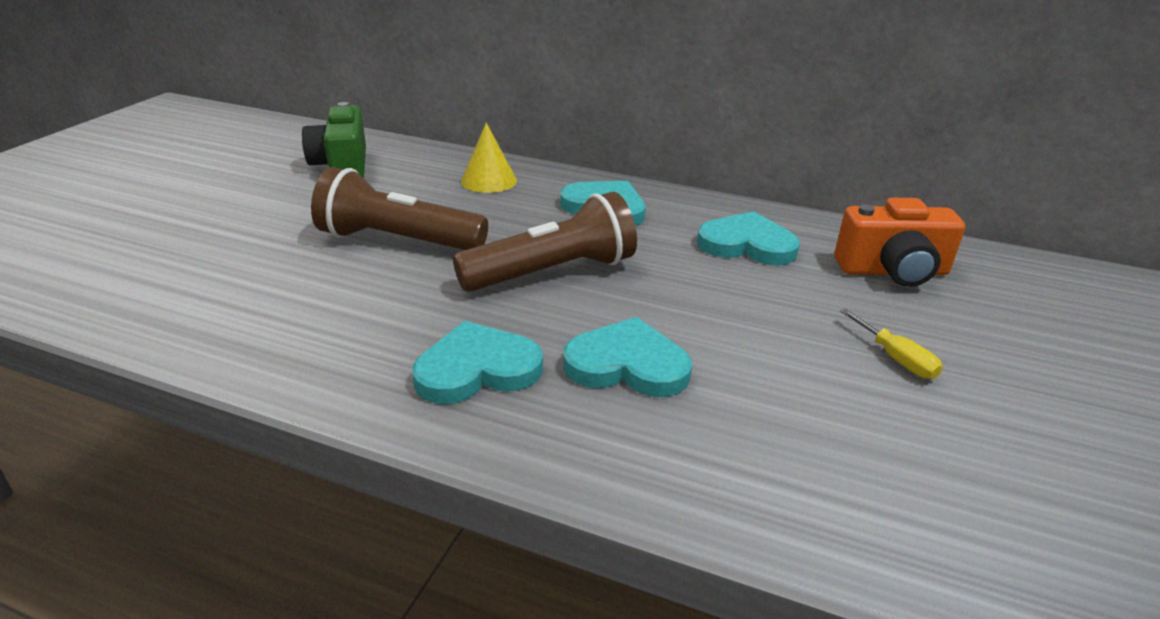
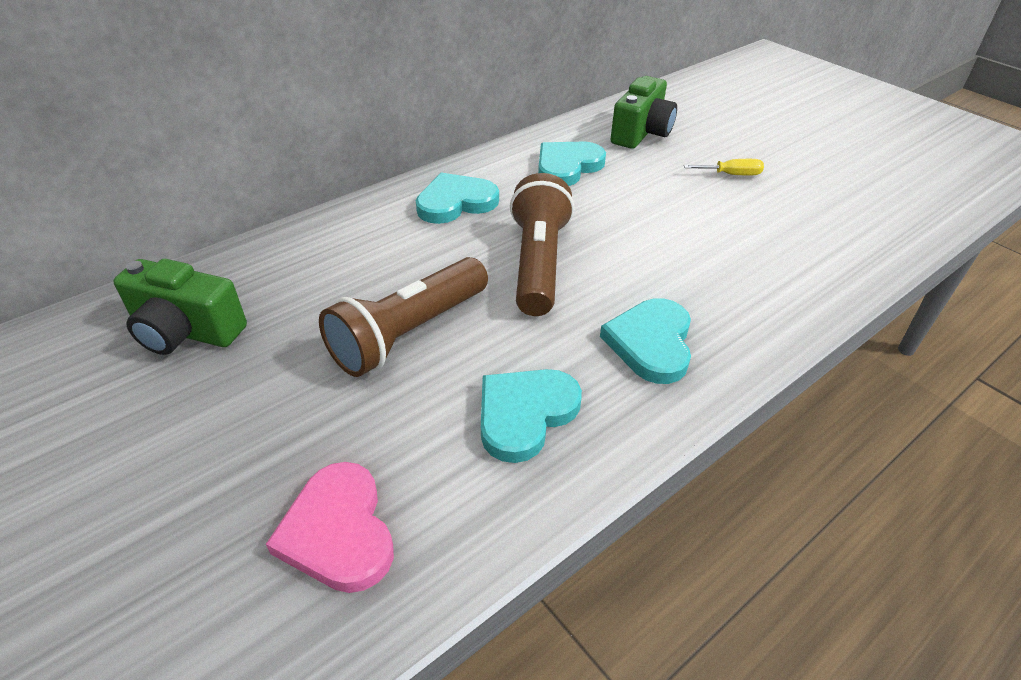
camera: 60 degrees left, 10 degrees up
(167, 278) = (338, 531): none -> pink heart
(489, 180) = (338, 244): yellow cone -> none
(627, 364) = (684, 272): turquoise heart -> turquoise heart (525, 414)
(892, 271) = (641, 133): orange camera -> green camera

